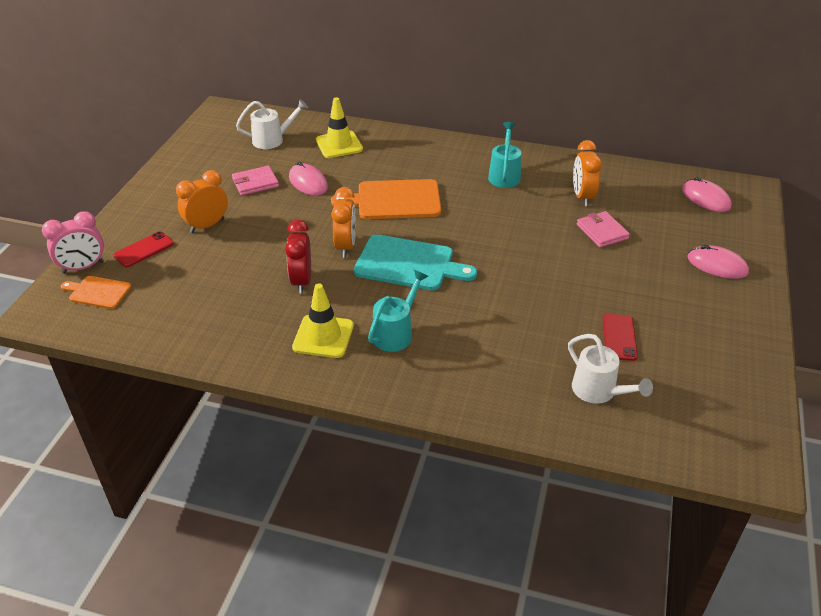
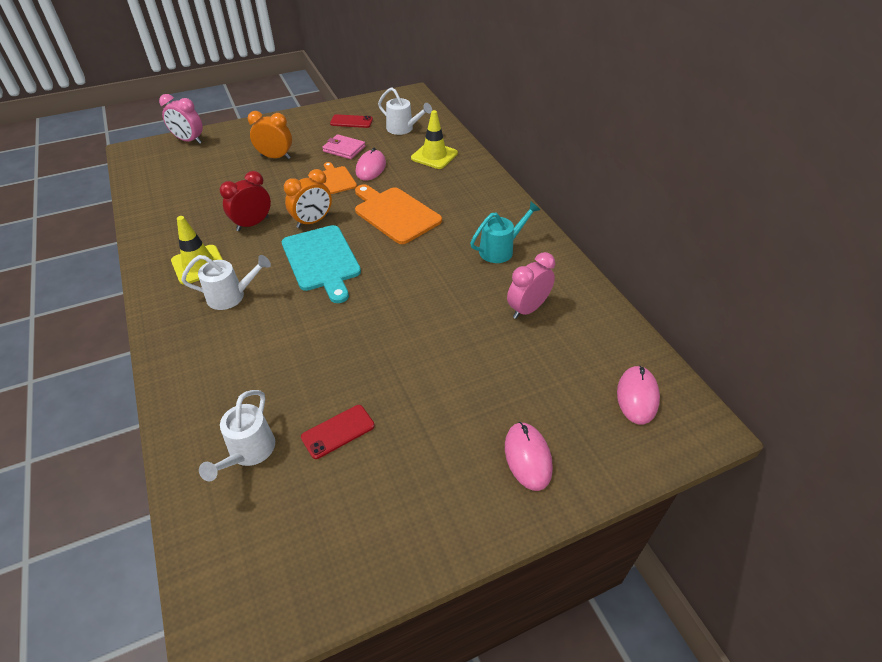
camera: 50 degrees right, 5 degrees up
(97, 292) = (170, 158): orange cutting board -> orange cutting board (336, 179)
(144, 249) = (226, 150): red phone -> red phone (351, 121)
(396, 332) = (232, 296): turquoise watering can -> white watering can
(582, 197) = (527, 309): orange clock -> pink clock
(602, 231) = (488, 346): pink wallet -> none

